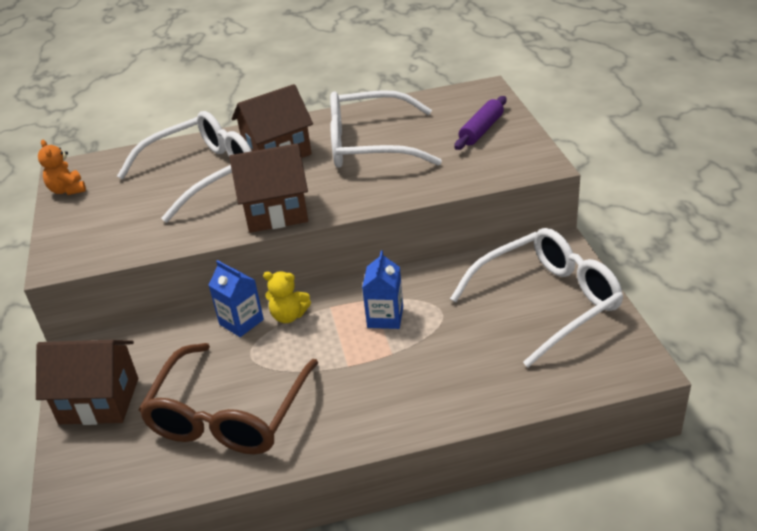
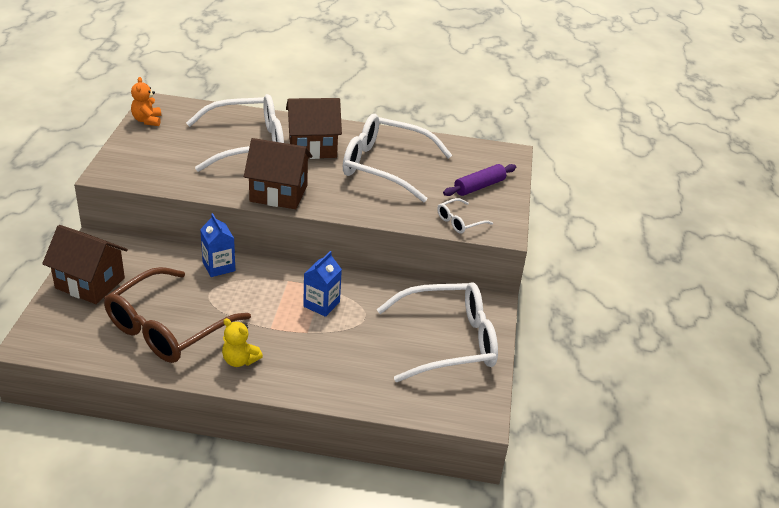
camera: 15 degrees right, 0 degrees up
(289, 316) = (254, 275): yellow teddy bear -> yellow teddy bear (240, 360)
(490, 170) = (460, 221): none -> white glasses

